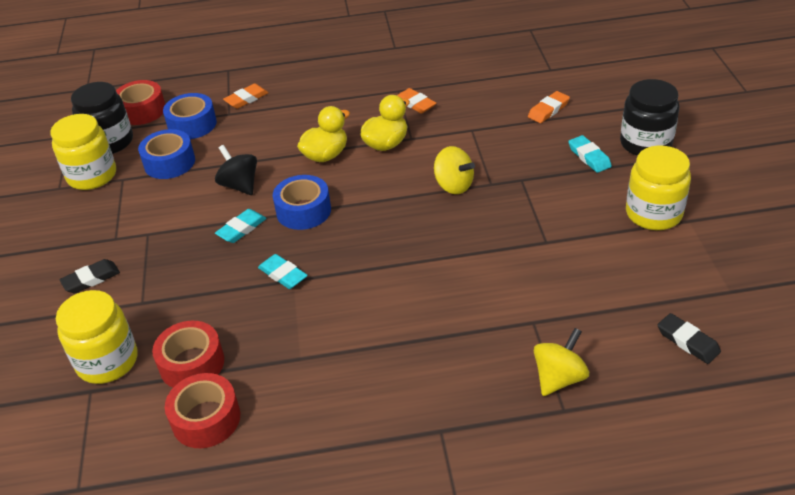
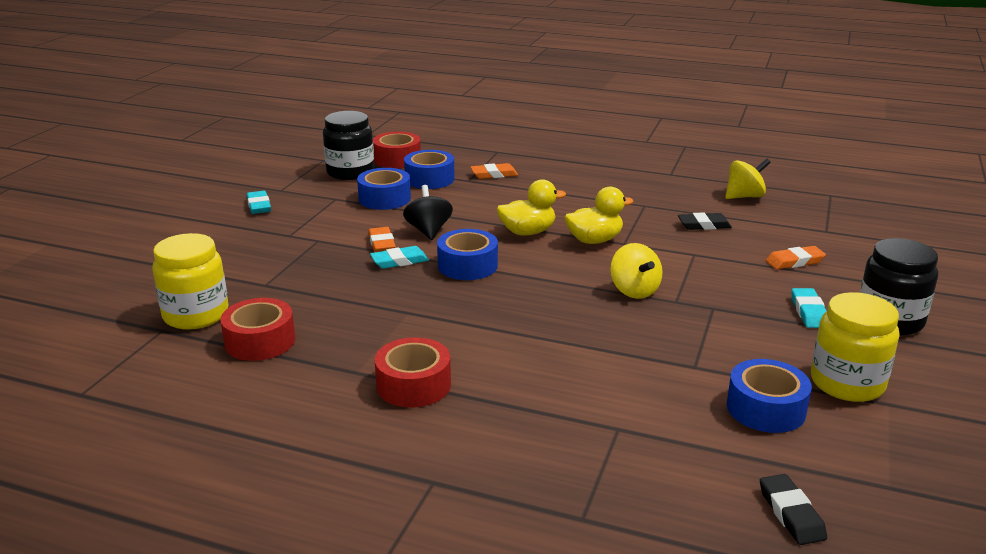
camera: 25 degrees right, 15 degrees down
(91, 279) = (242, 256): black eraser -> black eraser (704, 225)
(92, 176) = (314, 189): yellow jar -> none
(206, 419) = (230, 385): red tape -> red tape (413, 385)
(283, 274) = (403, 305): turquoise eraser -> turquoise eraser (259, 206)
(415, 104) = (652, 219): orange eraser -> orange eraser (382, 244)
(559, 378) = (602, 487): yellow spinning top -> yellow spinning top (744, 196)
(617, 259) = (766, 408): none -> blue tape

